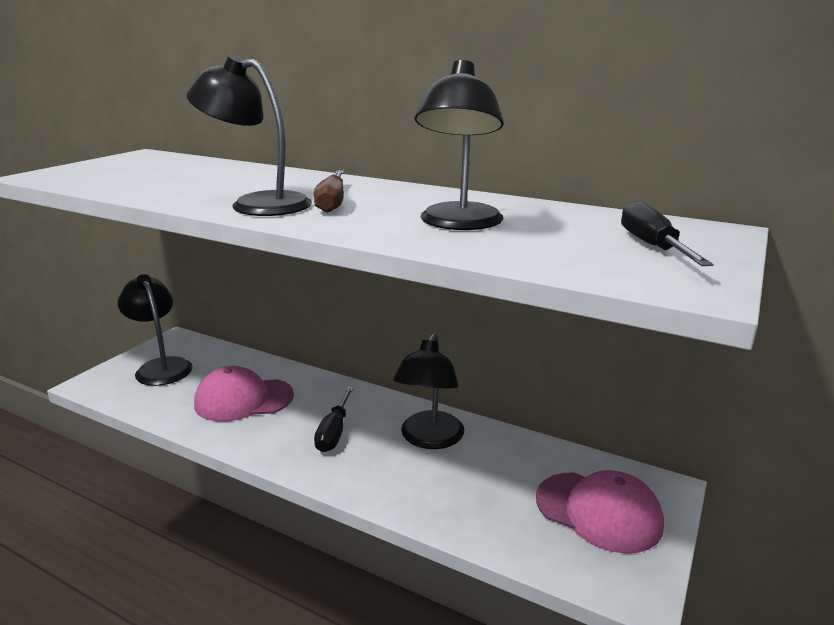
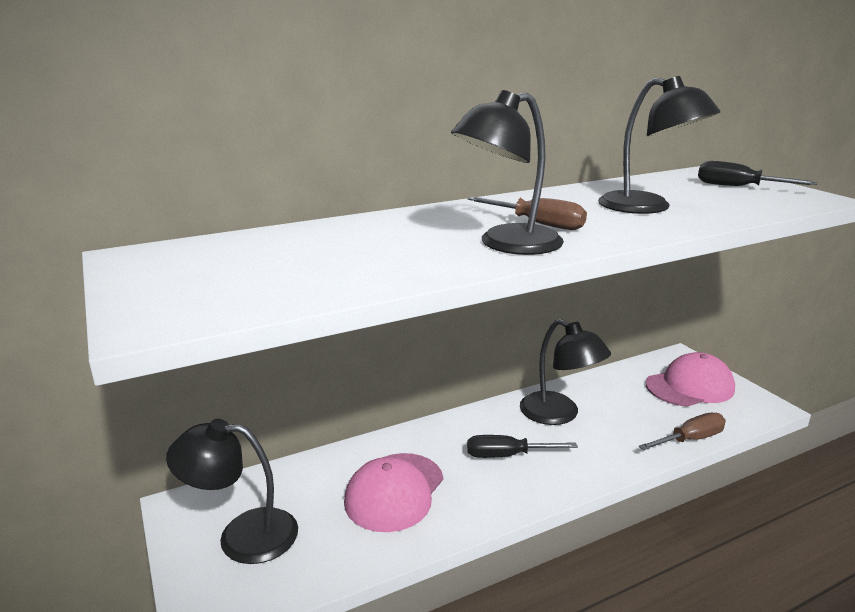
camera: 55 degrees left, 0 degrees up
(334, 432) = (507, 455): black screwdriver -> black screwdriver turned 135 degrees clockwise
(476, 536) = (690, 439): none -> brown screwdriver

